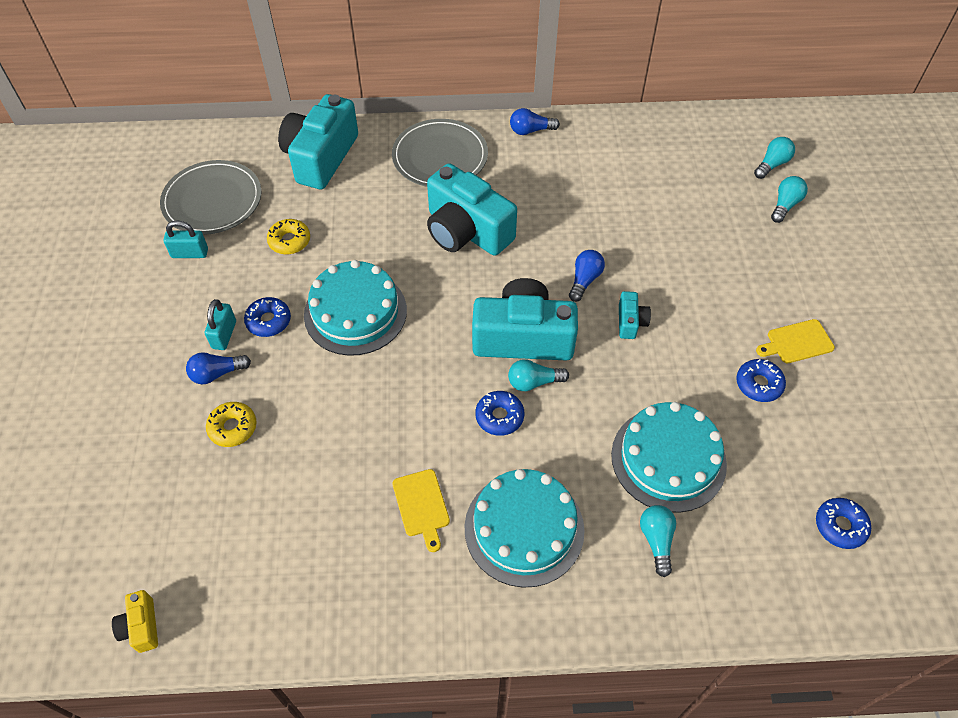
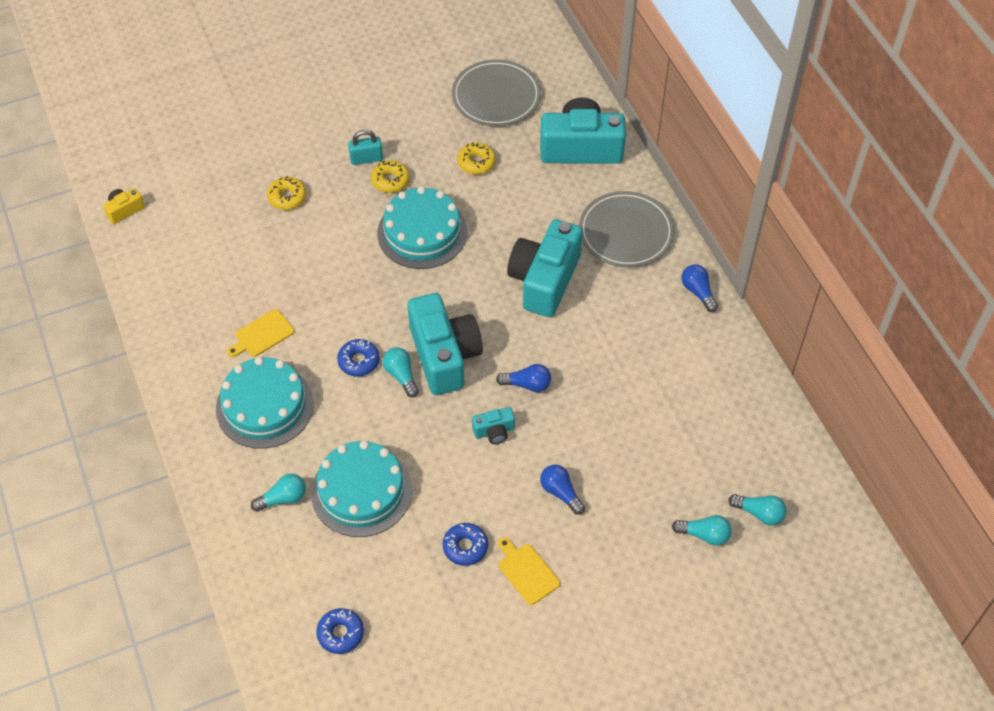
camera: 70 degrees right, 0 degrees up
(190, 253) = (435, 105): turquoise padlock -> none
(217, 373) = (330, 169): blue light bulb -> blue light bulb (560, 492)
(268, 321) = (390, 180): blue donut -> yellow donut

